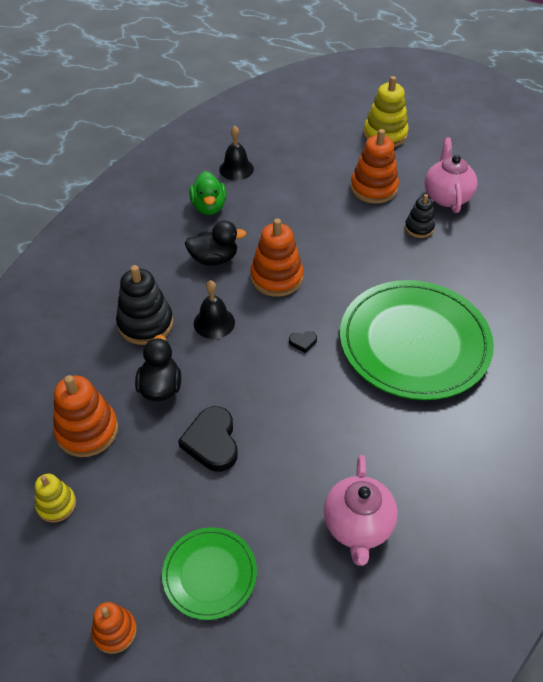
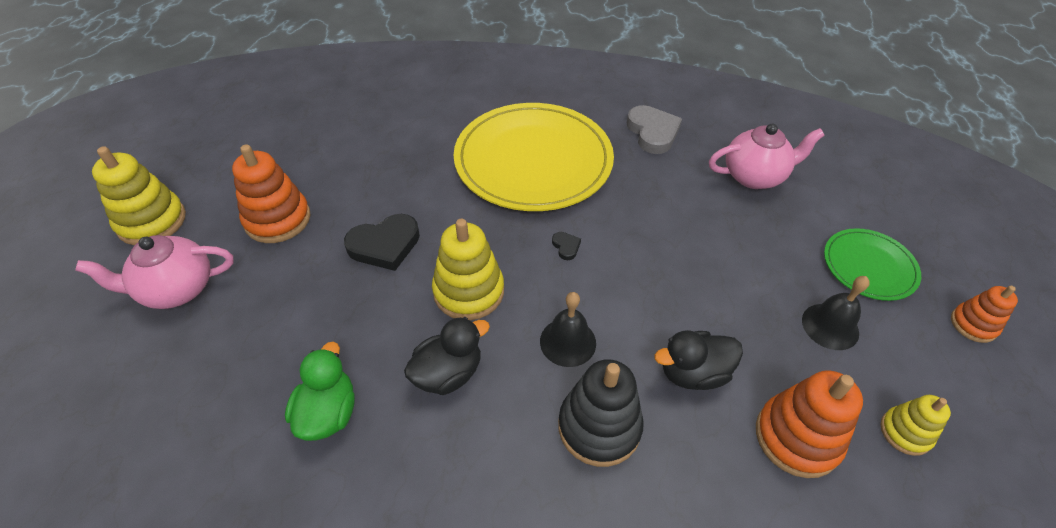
camera: 105 degrees left, 0 degrees up
(209, 207) = (328, 413): green duck -> green duck turned 60 degrees counterclockwise
(212, 442) = (736, 299): black heart -> black heart (385, 245)
(214, 259) = (448, 373): black duck -> black duck turned 75 degrees clockwise
(236, 169) = (225, 397): black bell -> black bell (830, 326)
(276, 277) = (468, 291): orange stacking toy -> yellow stacking toy
(414, 342) = (533, 160): green plate -> yellow plate
(419, 228) = (354, 171): black stacking toy -> none
(444, 453) = (652, 132): none -> grey heart
(446, 196) = (293, 153): pink teapot -> pink teapot (177, 289)

